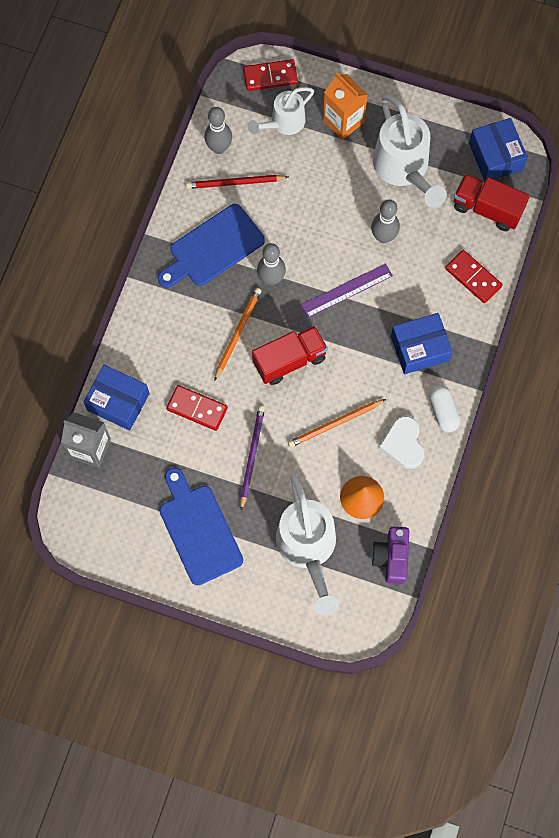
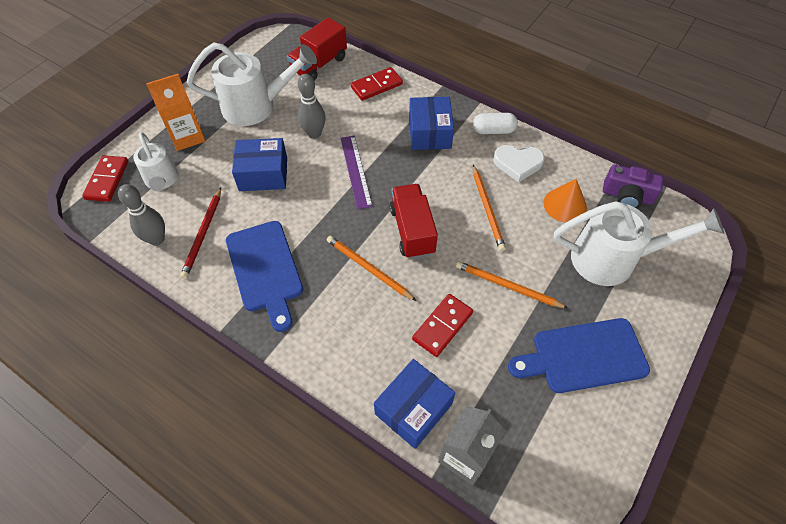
camera: 75 degrees left, 15 degrees down
(252, 456) = (507, 286): purple pencil -> orange pencil
(271, 279) = (320, 226): grey bowling pin -> none
(495, 156) = (275, 50): blue box -> blue box (263, 174)

